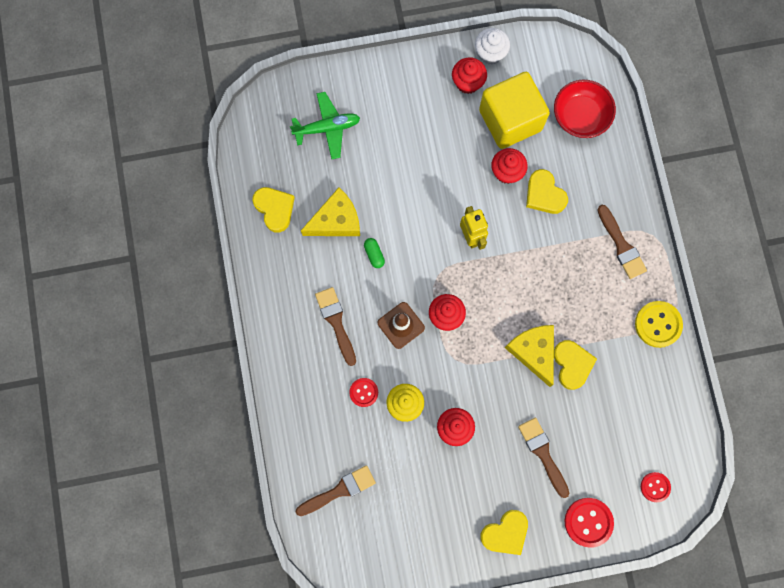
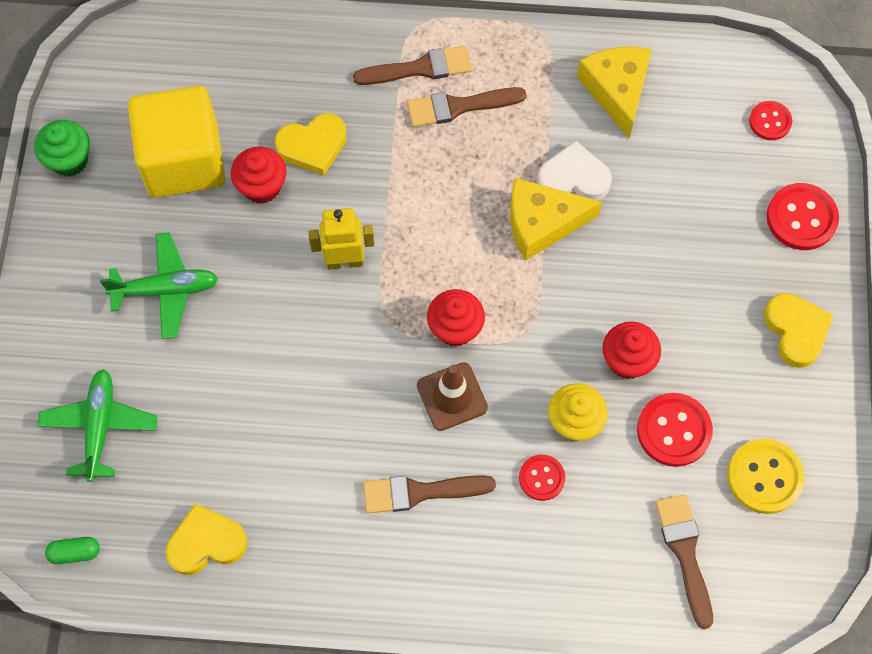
camera: 75 degrees left, 10 degrees down
(336, 220) = (256, 451): yellow cheese -> yellow cheese (617, 90)
(374, 254) = (329, 407): green capsule -> green capsule (75, 552)
(416, 467) = (674, 430): none -> red button
(422, 137) = (165, 290): none -> green plane
(467, 82) = (103, 203): red cupcake -> none
(490, 53) = (69, 160): white cupcake -> green cupcake
(543, 453) = (692, 250): brown brush -> brown brush (459, 107)
(572, 364) = (573, 178): yellow heart -> white heart
(580, 116) = (211, 67): red bowl -> none
(658, 324) = (545, 55): yellow button -> yellow button (764, 477)

